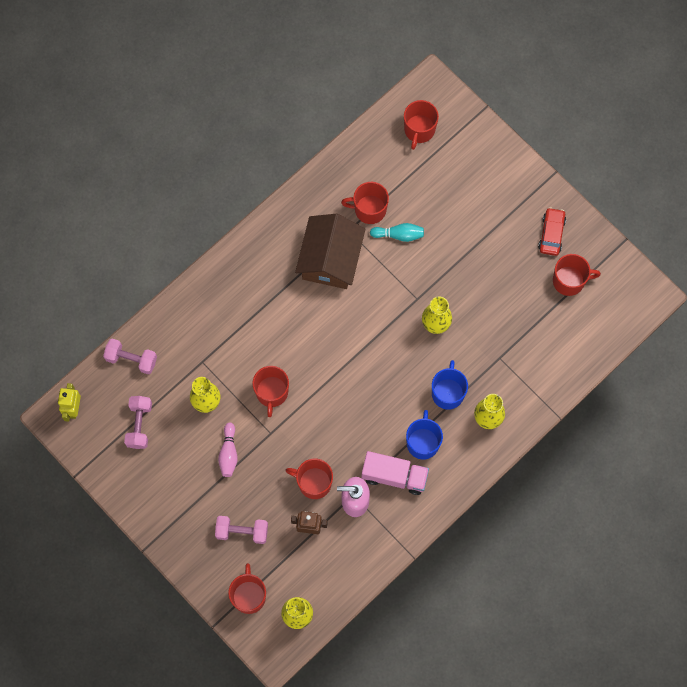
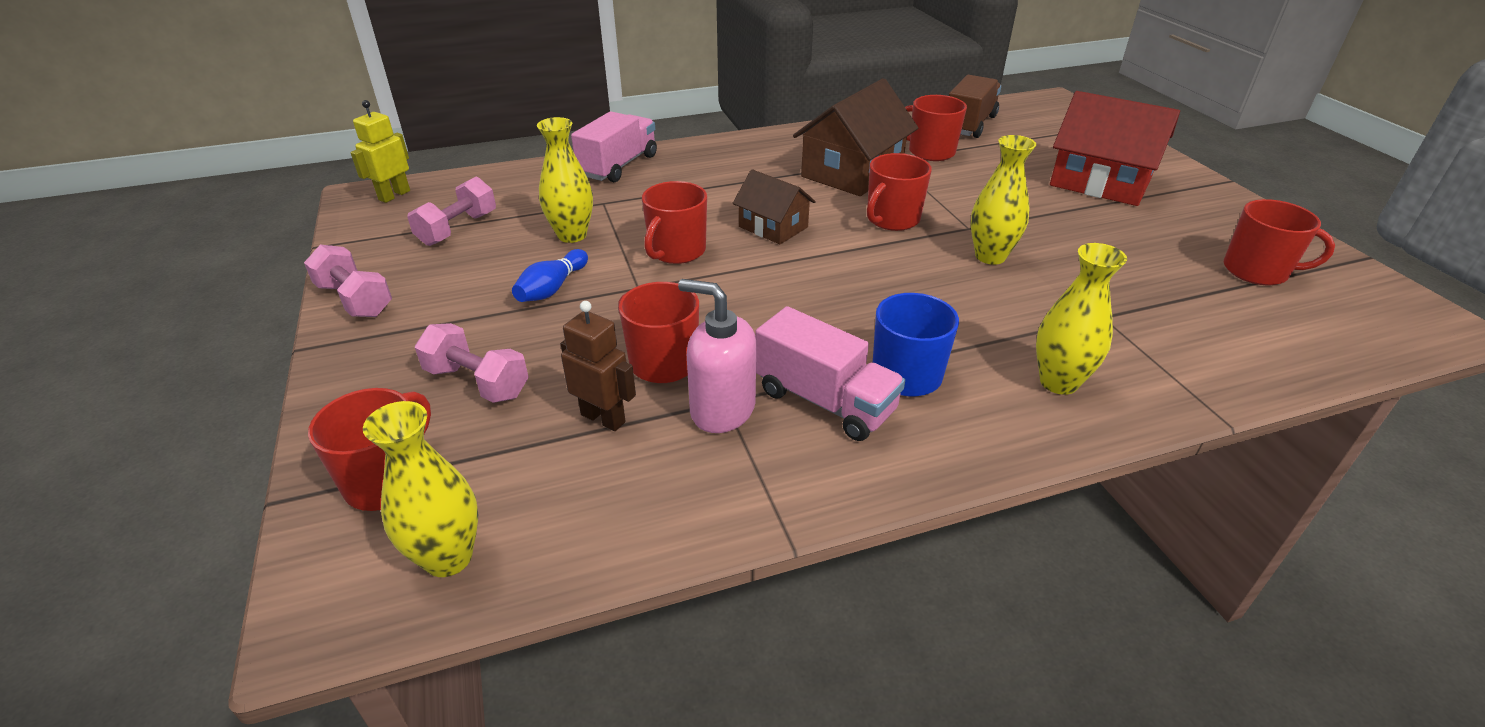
camera: 25 degrees right, 35 degrees down
(131, 359) = (515, 179): pink dumbbell -> pink dumbbell (355, 300)
(184, 315) = (618, 166): none -> pink truck
(228, 453) = (552, 288): pink bowling pin -> blue bowling pin
(311, 345) = (773, 227): none -> brown house
(383, 154) = (969, 124): none -> brown truck
(399, 235) = (964, 176): turquoise bowling pin -> none
(419, 130) = (1027, 120): red mug -> red mug (892, 219)
(448, 393) = (985, 329): blue mug -> none
(480, 208) = (1100, 182): none -> red house
(551, 234) = (1222, 224): red car -> none

